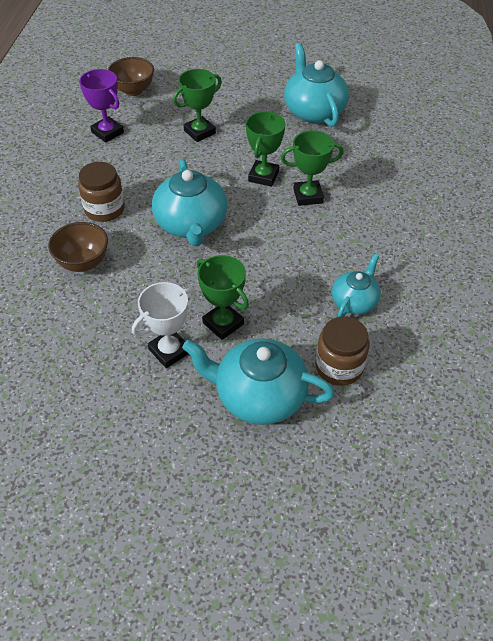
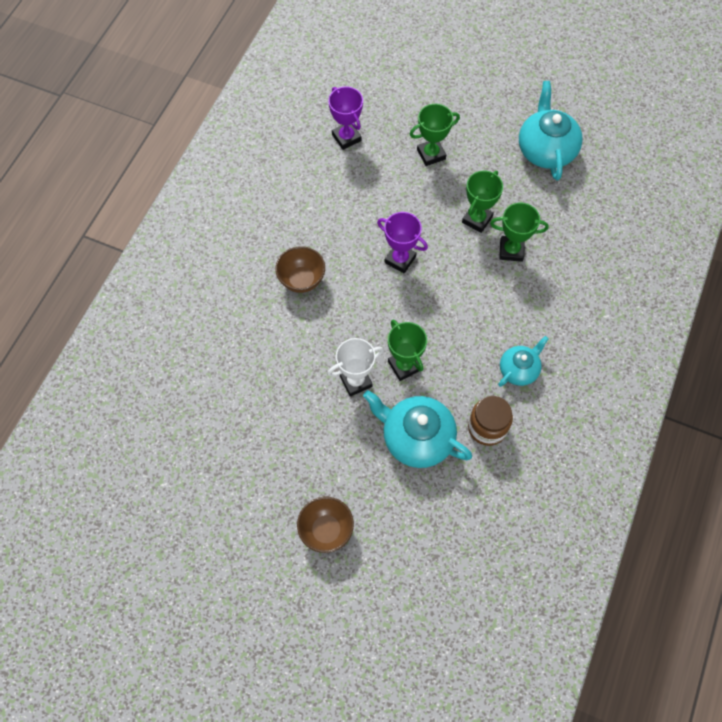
camera: 15 degrees right, 15 degrees up
(104, 209) = (329, 227): brown jar -> none
(133, 90) = (380, 89): brown bowl -> brown bowl (326, 530)
(191, 224) = (400, 259): turquoise teapot -> purple trophy

